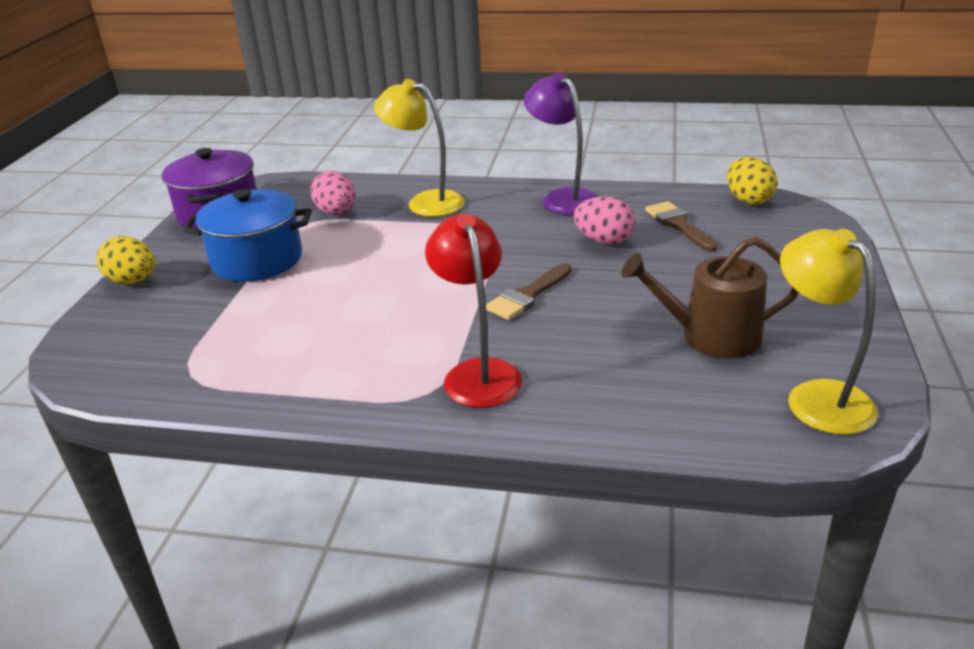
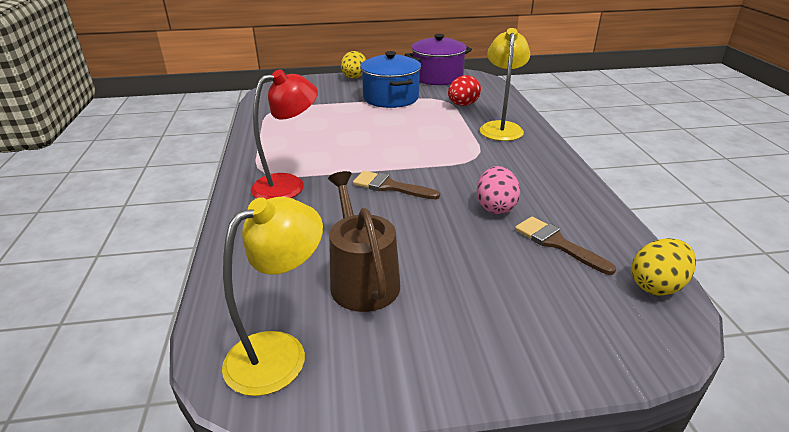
camera: 70 degrees right, 0 degrees up
(336, 212) = (463, 105): pink egg -> red egg
(562, 198) = (557, 178): purple lamp -> none
(678, 224) = (557, 243): brown brush -> brown brush turned 90 degrees counterclockwise

